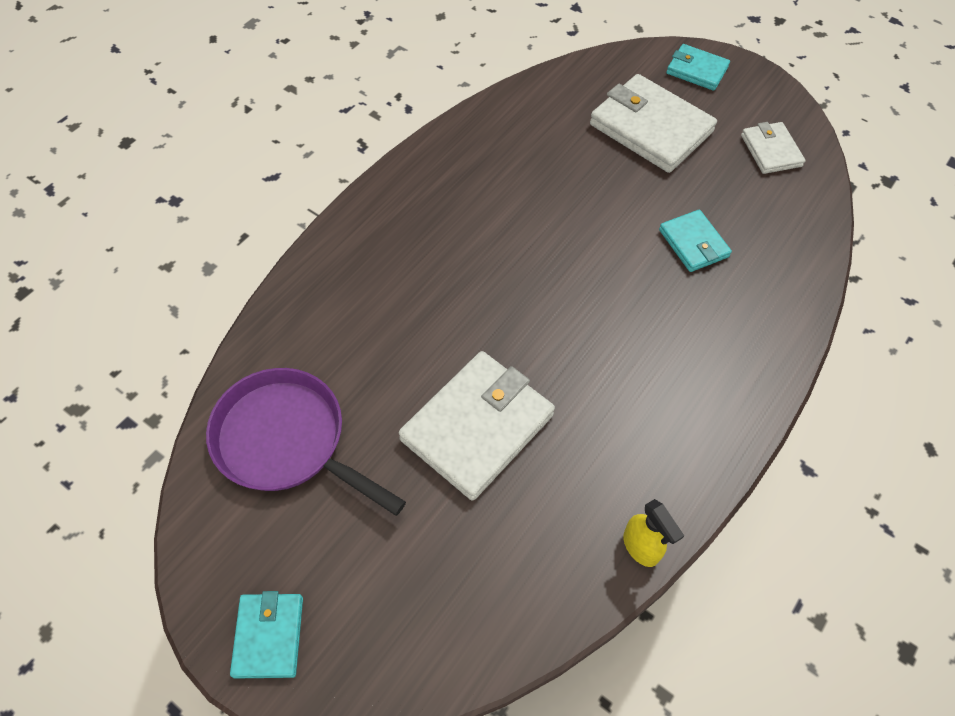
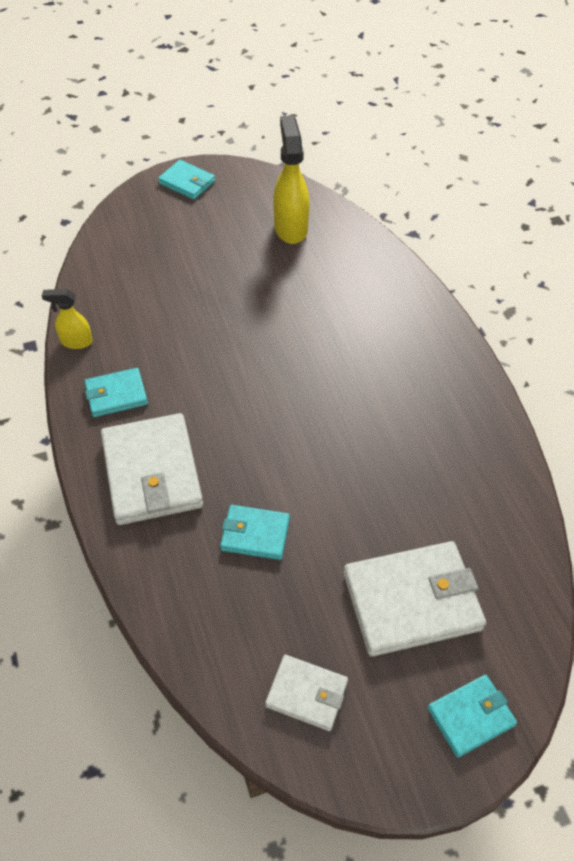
camera: 125 degrees right, 5 degrees down
(287, 441) = (290, 228): purple pan -> yellow spray bottle
(477, 427) = (221, 311): white wallet -> white wallet (152, 472)
(667, 448) = (116, 395): none -> turquoise wallet

